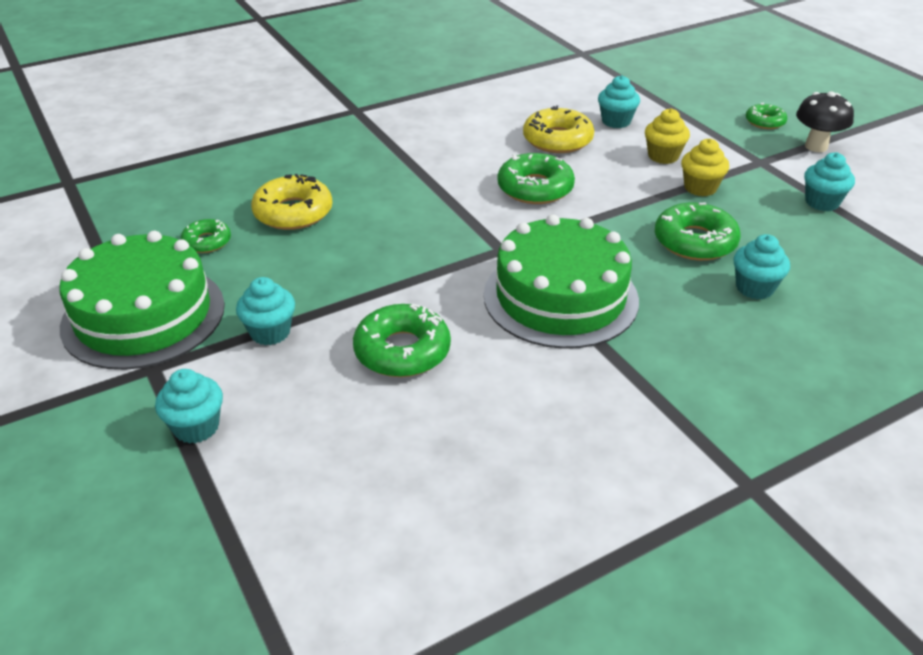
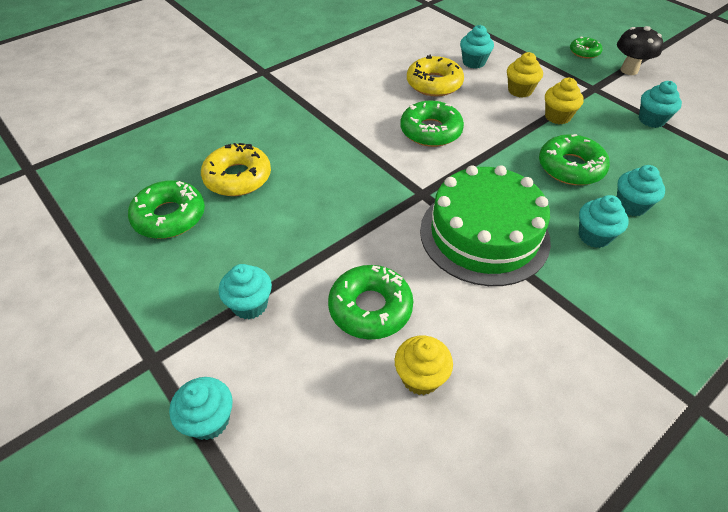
camera: 10 degrees left, 10 degrees up
(143, 315) = (130, 303): green cake -> none
(207, 242) = (169, 216): green donut -> green donut, size x1.71
(436, 420) = (420, 377): none -> yellow cupcake
(695, 313) = (594, 236): none -> turquoise cupcake

